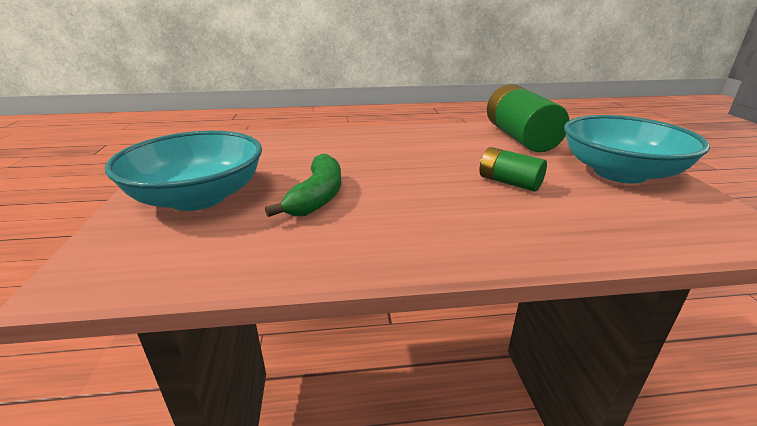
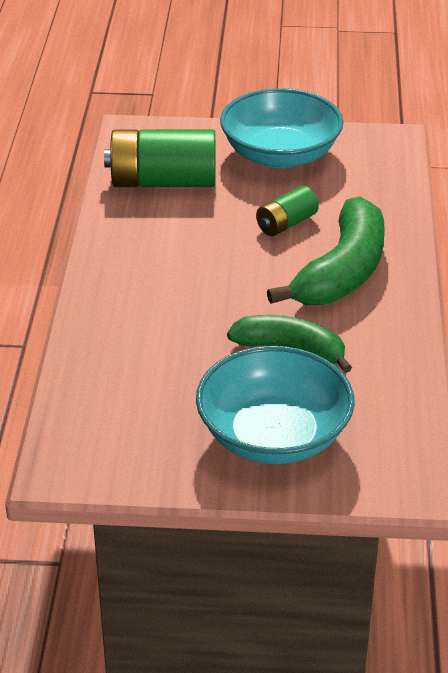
camera: 80 degrees left, 10 degrees up
(451, 213) = (342, 271): none -> green banana

